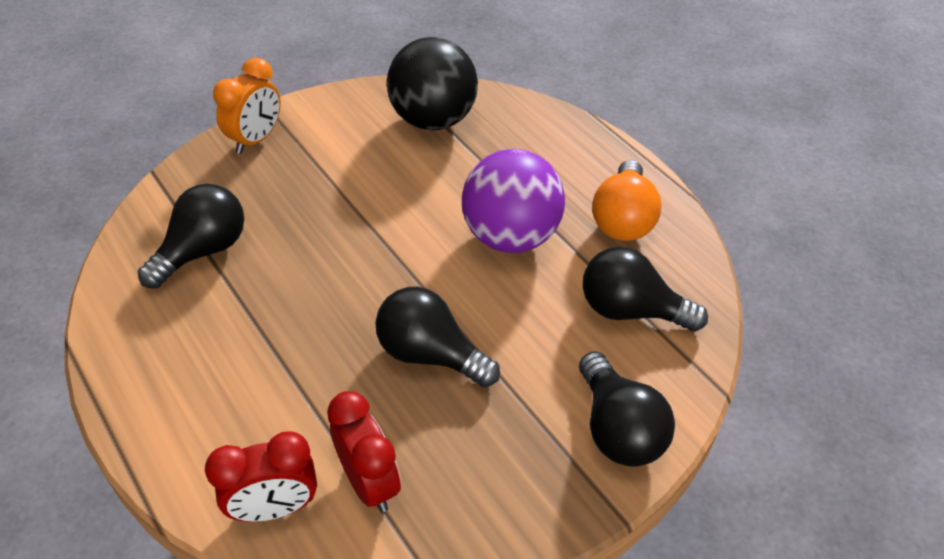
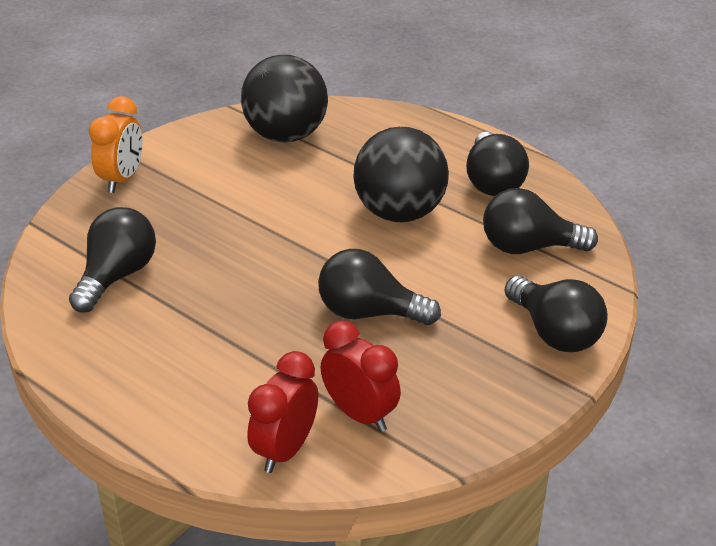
camera: 15 degrees left, 10 degrees down
(275, 507) = (285, 450): red clock -> red clock turned 150 degrees clockwise
(510, 236) = (399, 212): purple ball -> black ball
(623, 219) = (492, 182): orange light bulb -> black light bulb

